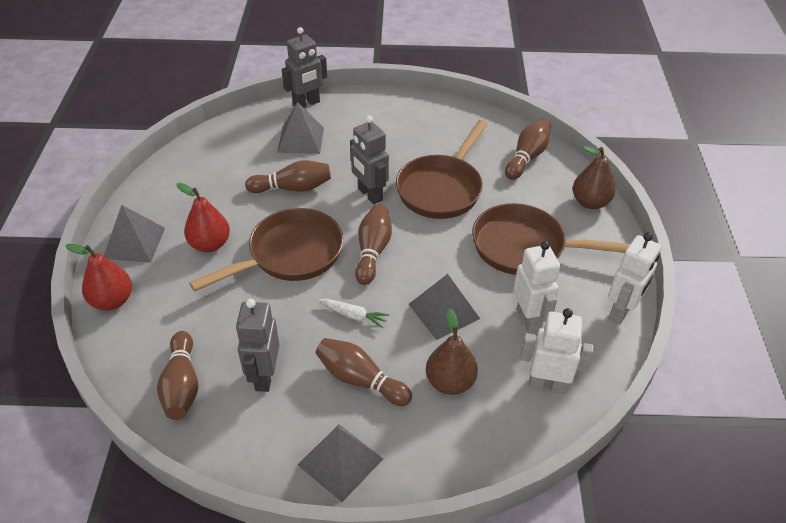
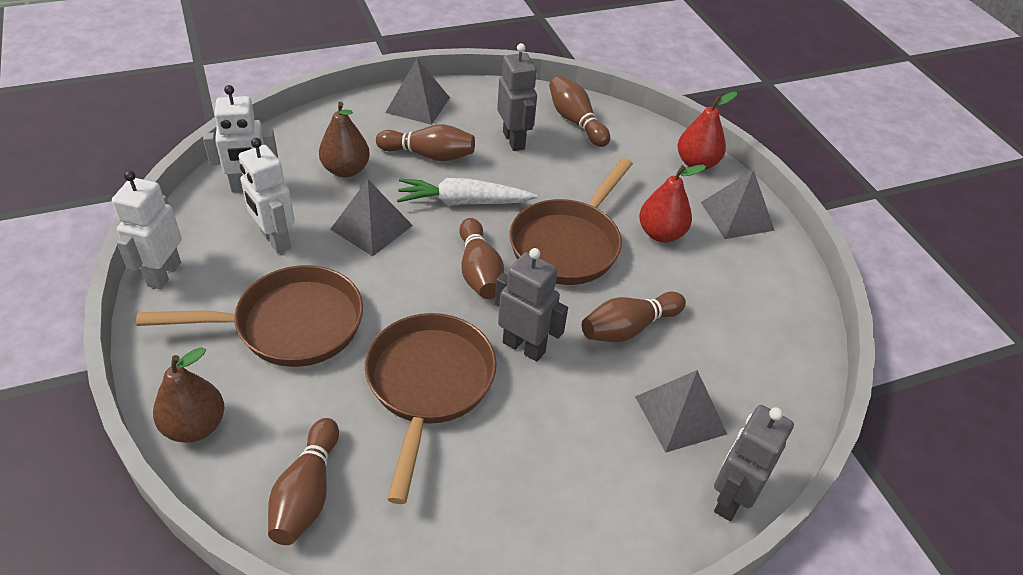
camera: 155 degrees right, 0 degrees up
(353, 316) = (463, 202): white carrot -> white carrot, size x1.77

